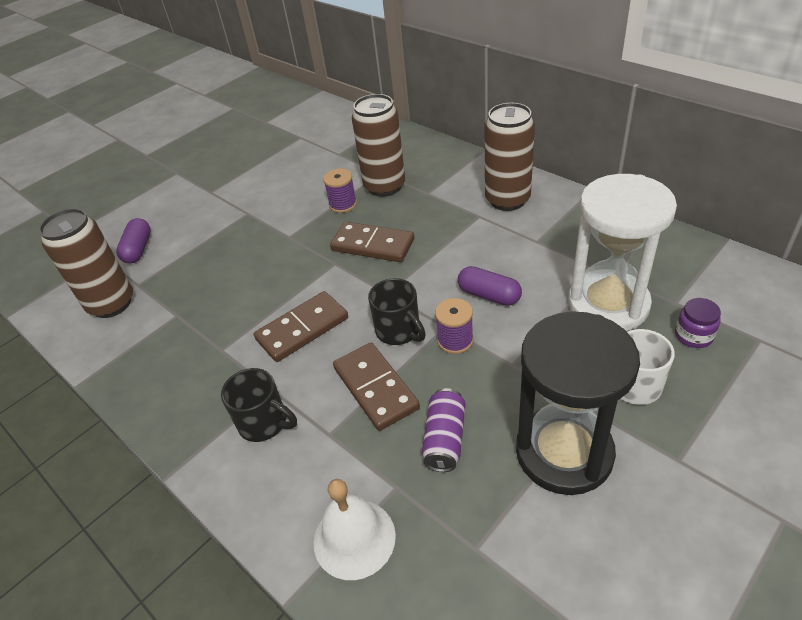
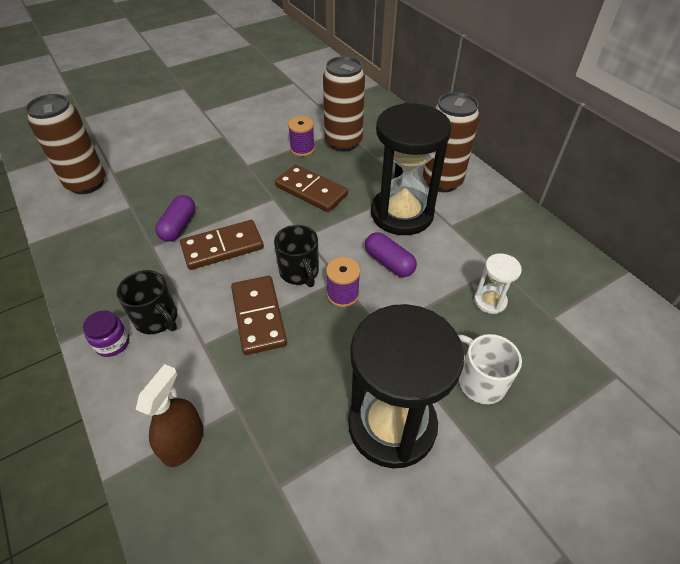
camera: 10 degrees right, 5 degrees up
(138, 249) = (126, 144): purple capsule -> purple capsule (178, 226)
(354, 538) = (183, 442): white bell -> brown spray bottle
(445, 439) = (296, 379): purple can -> none
(480, 243) = (402, 214): none -> black hourglass
(608, 304) = (490, 301): white hourglass -> white hourglass, size x0.44
(693, 335) = (555, 353): purple jar -> purple jar (112, 343)

